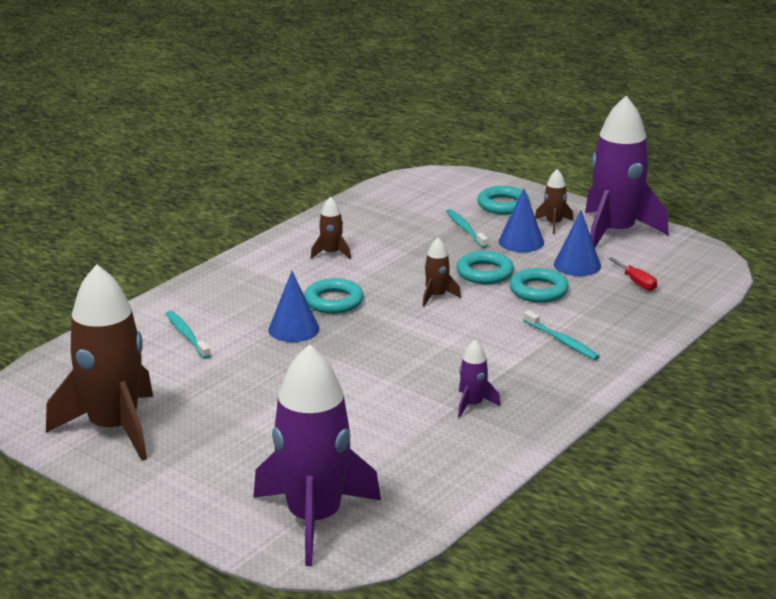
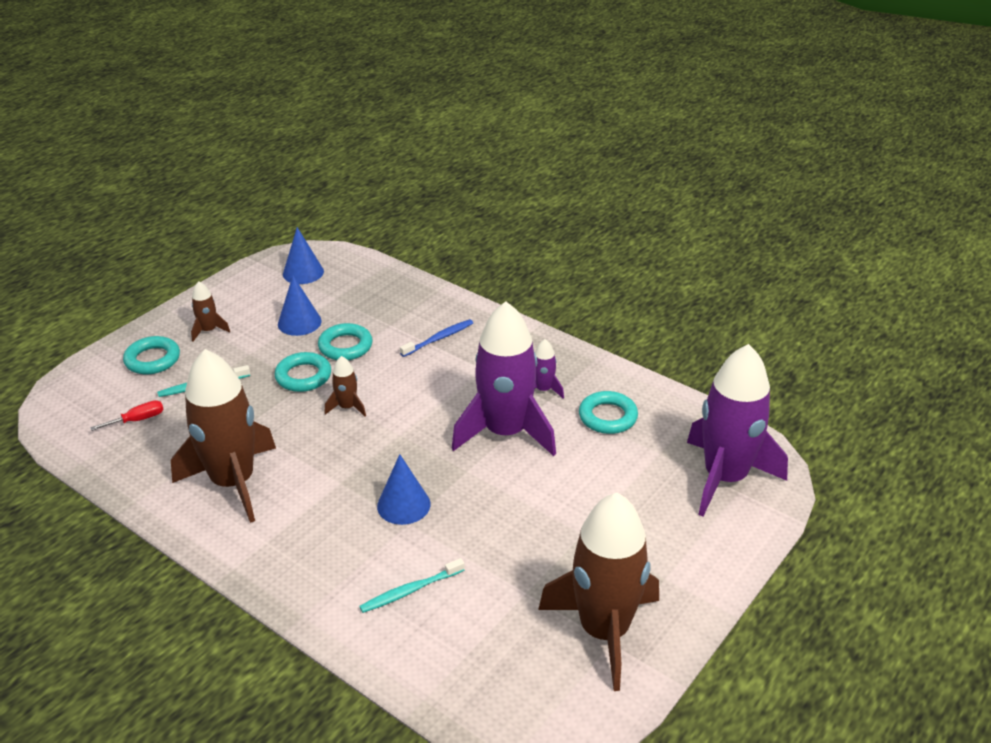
camera: 90 degrees left, 10 degrees up
(331, 253) = (233, 482): brown rocket -> brown rocket, size x2.38
(334, 301) = (347, 477): turquoise ring -> turquoise ring (608, 417)
(521, 242) = (242, 352): blue cone -> blue cone (303, 272)
(562, 341) = (439, 338): turquoise toothbrush -> blue toothbrush
(614, 232) = (238, 298): purple rocket -> purple rocket (505, 432)
(636, 282) = (339, 294): red screwdriver -> red screwdriver (138, 420)

